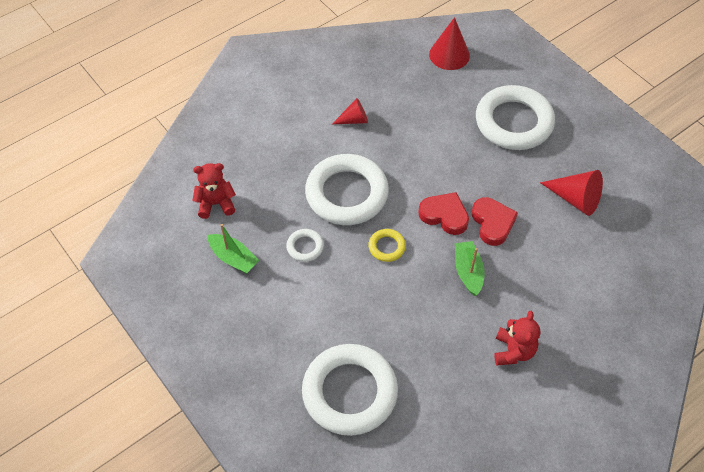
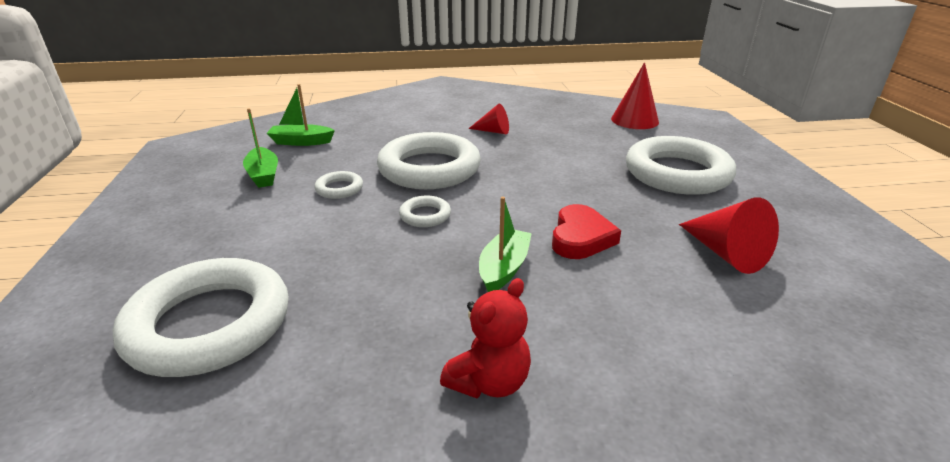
camera: 30 degrees right, 25 degrees down
(216, 204) = (301, 142): red teddy bear -> green boat
(387, 247) = (425, 215): yellow ring -> white ring
(444, 215) = (522, 213): red heart -> none

